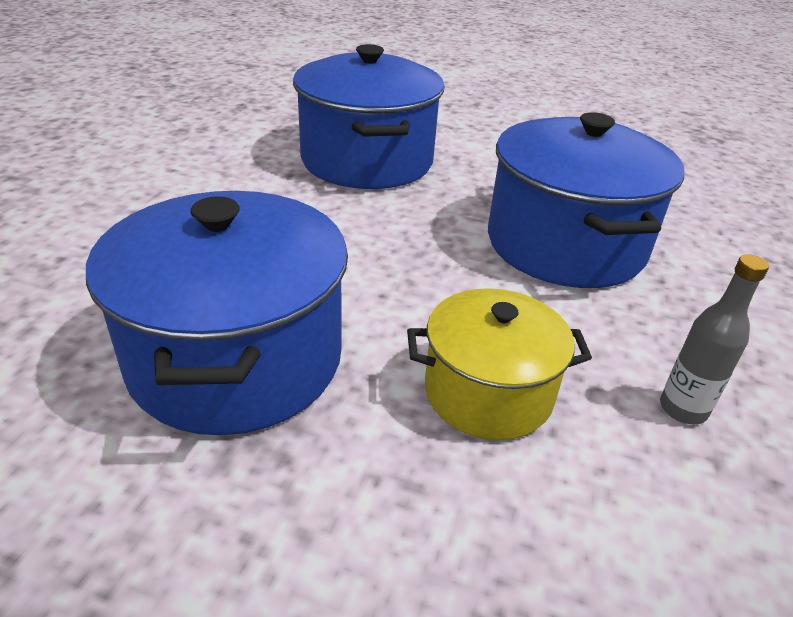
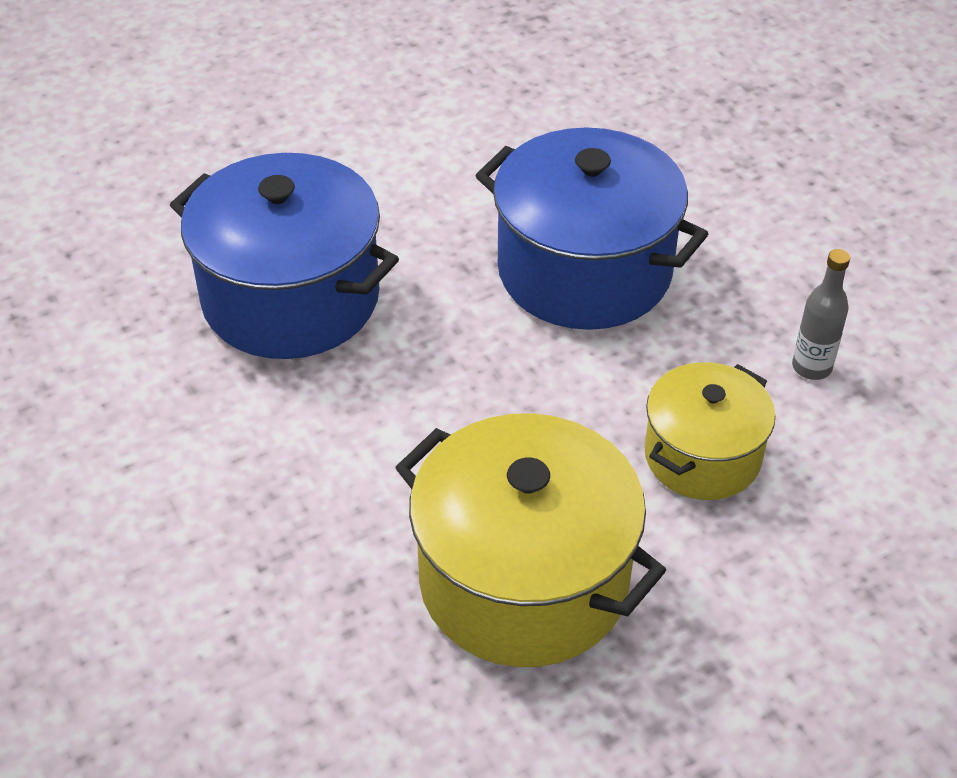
camera: 45 degrees left, 10 degrees up
(236, 359) = (524, 581): blue pot -> yellow pot

